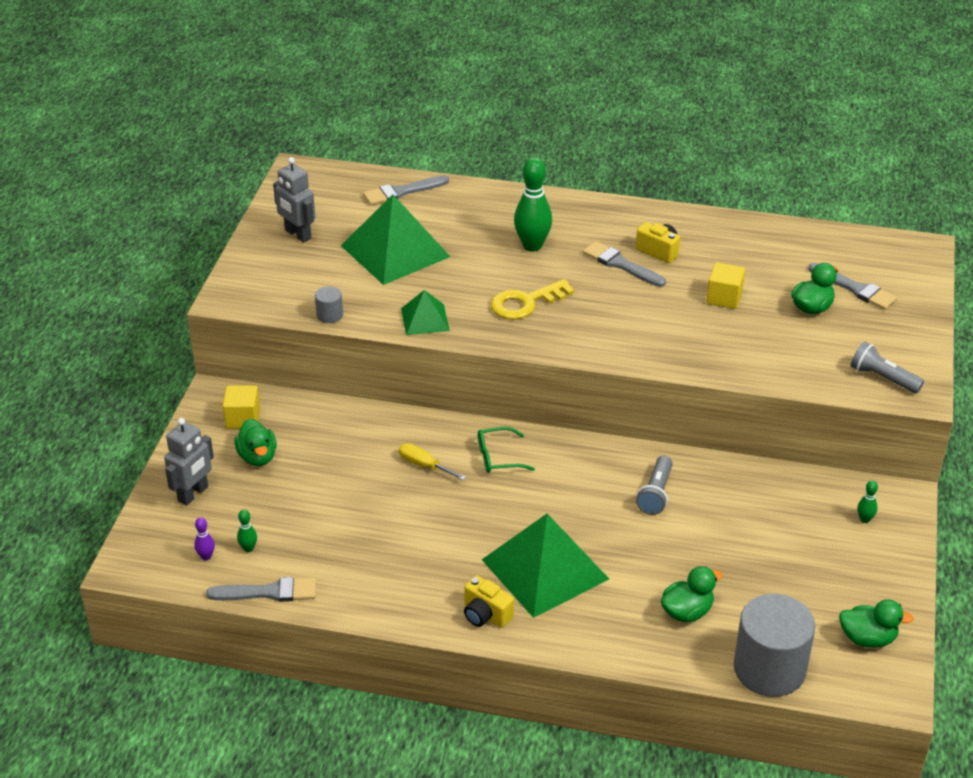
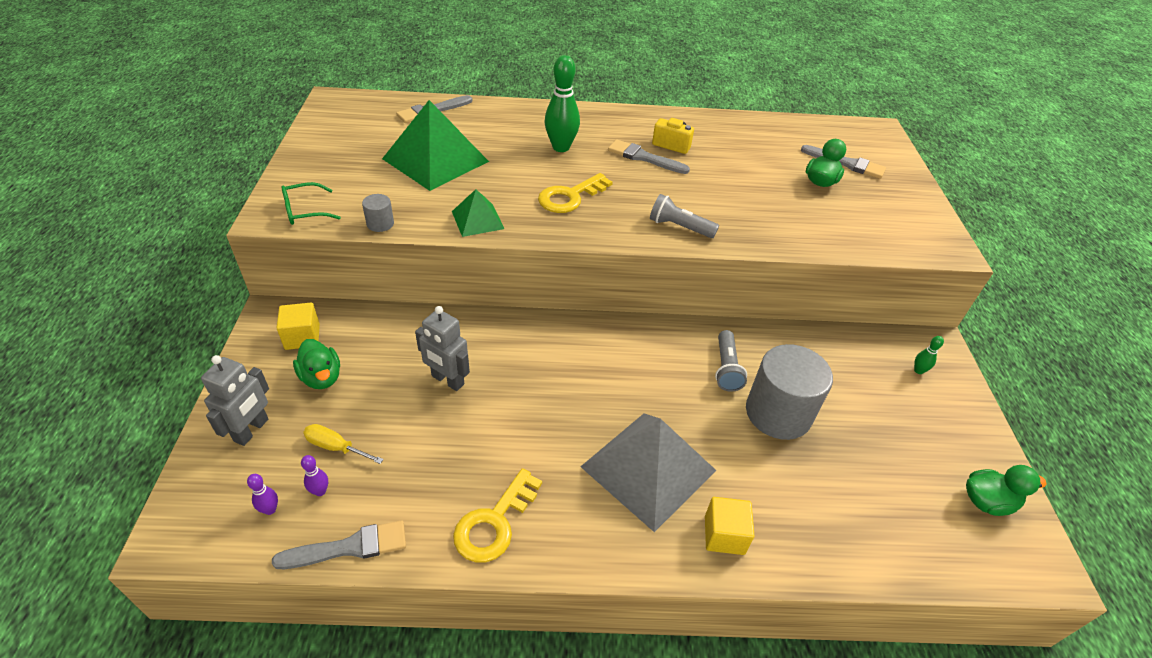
camera: 15 degrees left, 5 degrees up
(248, 548) = (320, 491): green bowling pin -> purple bowling pin
(297, 234) = (338, 152): grey robot -> grey robot (447, 380)
(393, 591) = (494, 523): none -> yellow key
(424, 465) = (497, 366): yellow screwdriver -> yellow screwdriver (335, 447)
(485, 615) = (602, 537): yellow camera -> none
(498, 457) = (567, 348): green glasses -> green glasses (305, 211)
(545, 569) = (648, 468): green pyramid -> grey pyramid
(687, 612) = (806, 498): green duck -> none
(724, 298) = (744, 179): yellow cube -> yellow cube (724, 535)
(769, 669) = (915, 556): grey cylinder -> grey cylinder (778, 413)
(882, 378) = (912, 238): grey flashlight -> grey flashlight (679, 227)

